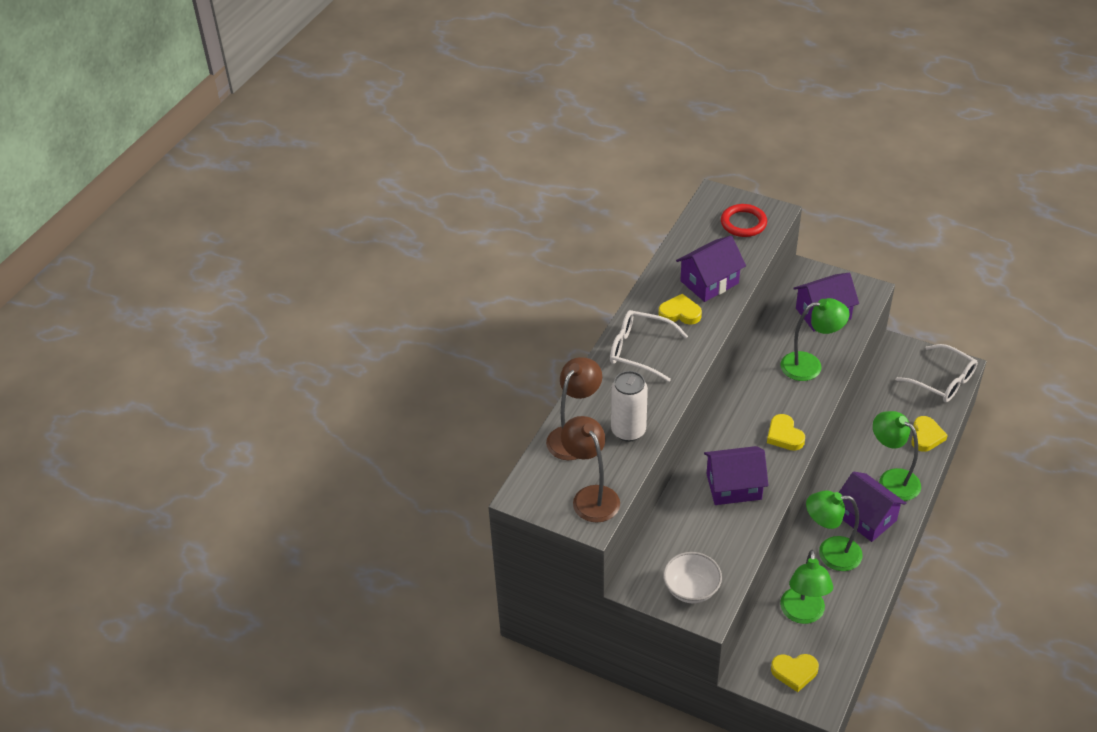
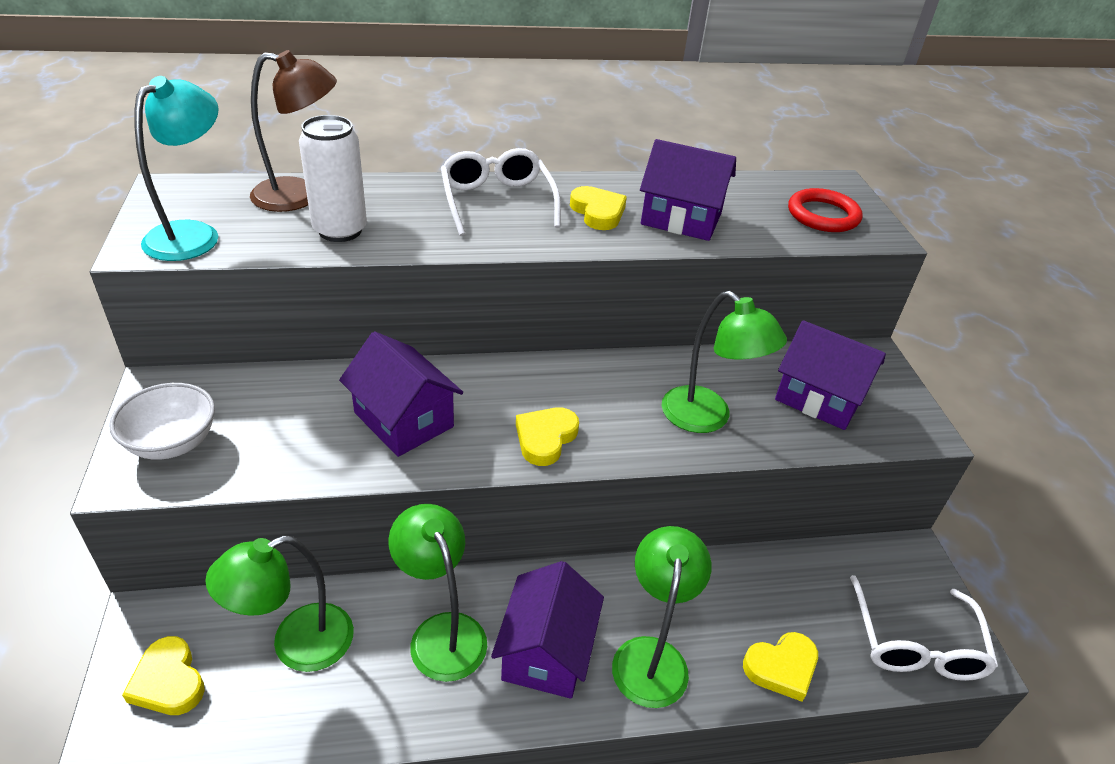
camera: 50 degrees right, 5 degrees down
(591, 496) = (193, 234): brown lamp -> turquoise lamp

